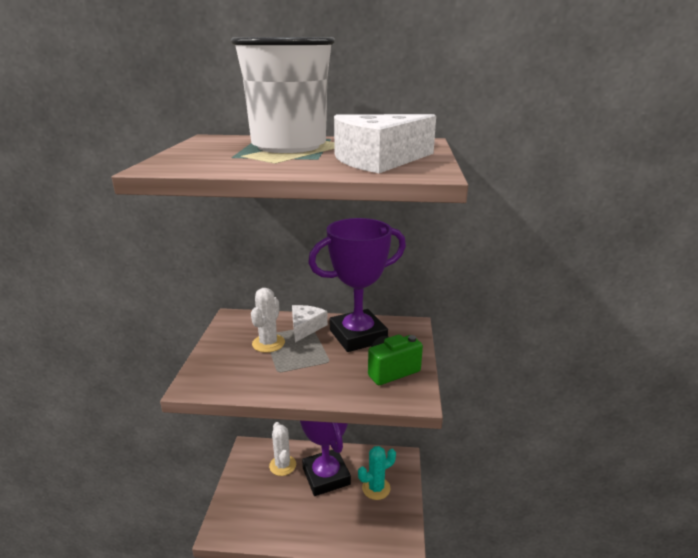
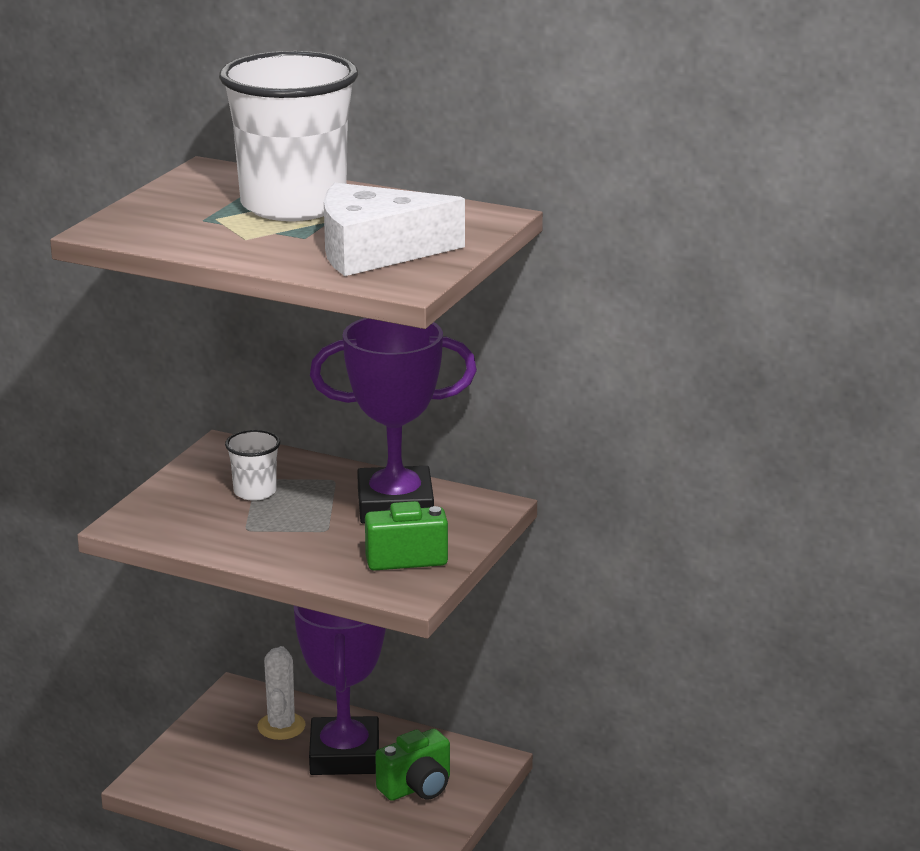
camera: 20 degrees right, 0 degrees up
(268, 343) = (255, 492): white cactus -> white cup
(305, 327) = (325, 480): white cheese -> none
(376, 488) = (417, 787): turquoise cactus -> green camera

